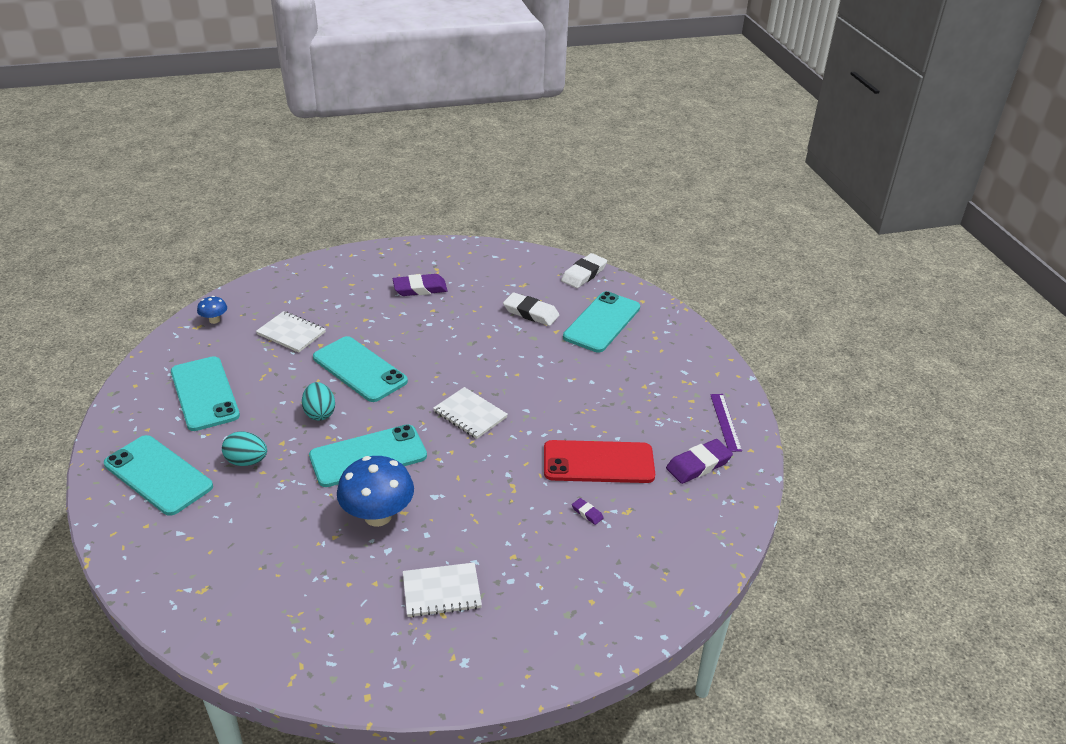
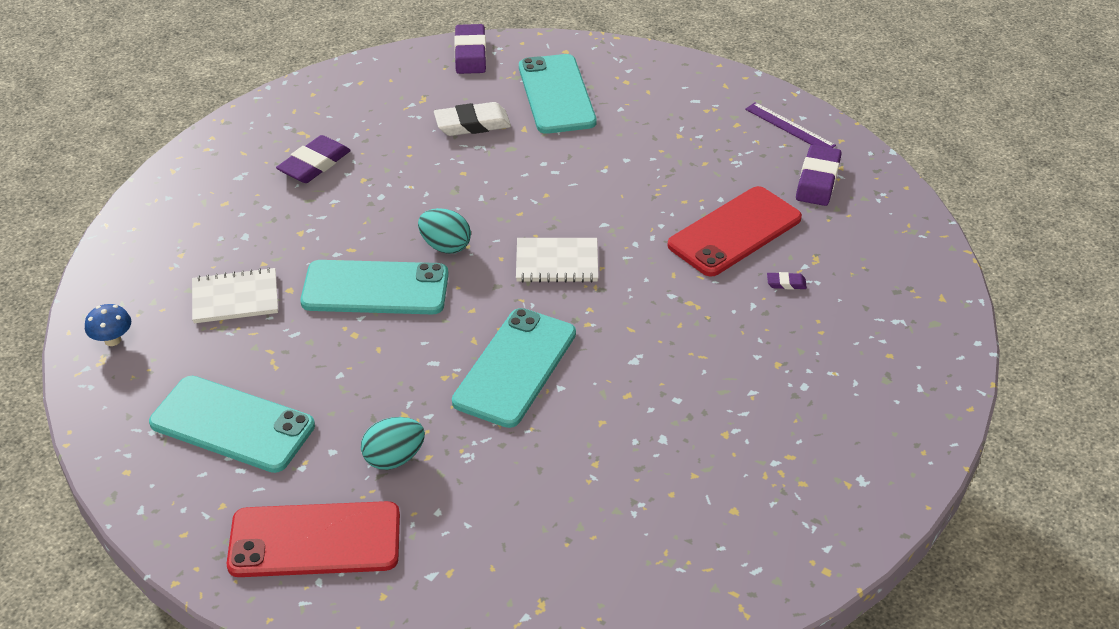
camera: 40 degrees left, 5 degrees up
(158, 475) = (315, 540): turquoise phone -> red phone
(319, 413) = (399, 359): turquoise egg -> turquoise egg (445, 246)
(378, 516) = (608, 415): blue mushroom -> none
(441, 591) = (761, 438): white notebook -> none
(584, 274) = (470, 53): white eraser -> purple eraser

